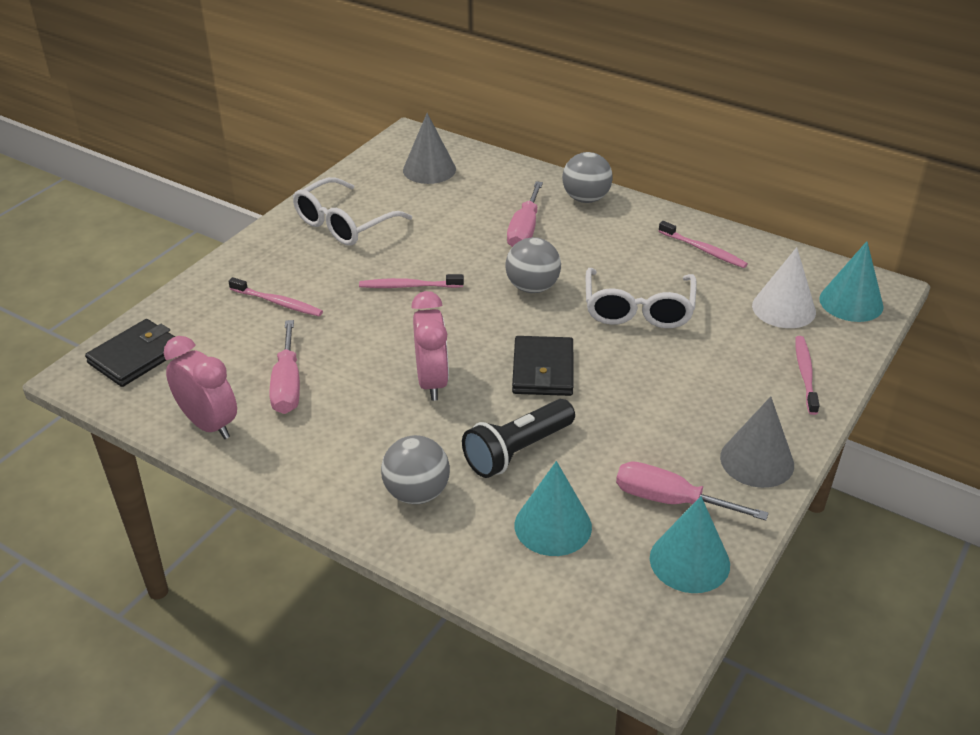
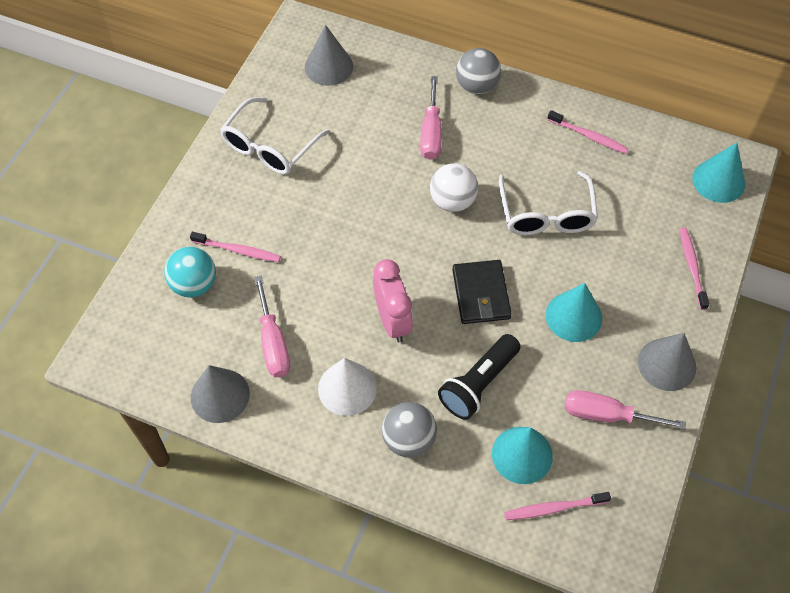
camera: 10 degrees left, 20 degrees up
(136, 356) = (133, 330): black wallet -> none
(209, 424) = (220, 395): pink clock -> grey cone
(219, 325) = (194, 284): none -> turquoise ball
(408, 286) = (346, 214): pink toothbrush -> pink toothbrush (553, 508)
(532, 287) = (452, 201): grey ball -> white ball
(689, 561) = (631, 471): turquoise cone -> turquoise cone (573, 316)
(783, 308) = (665, 196): white cone -> white cone (347, 388)

